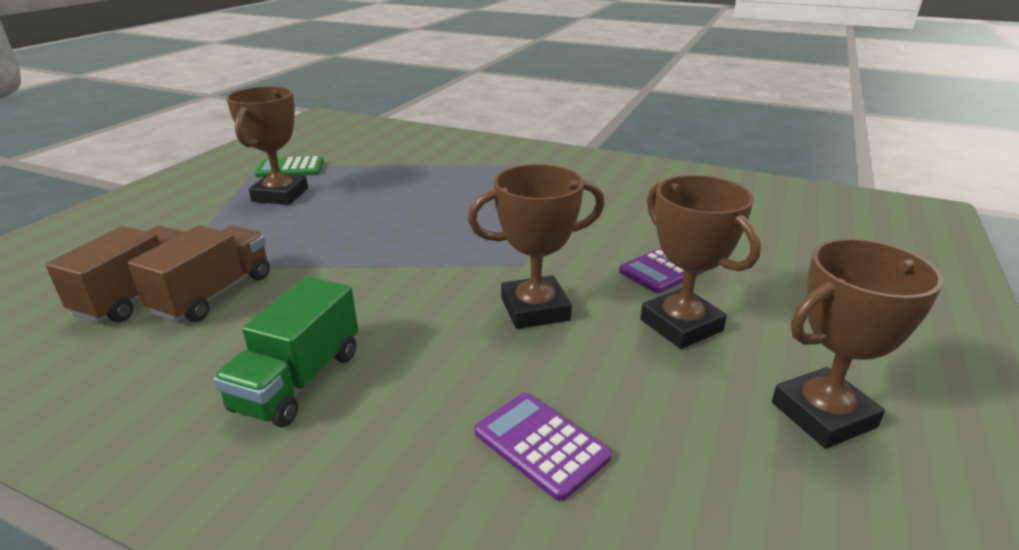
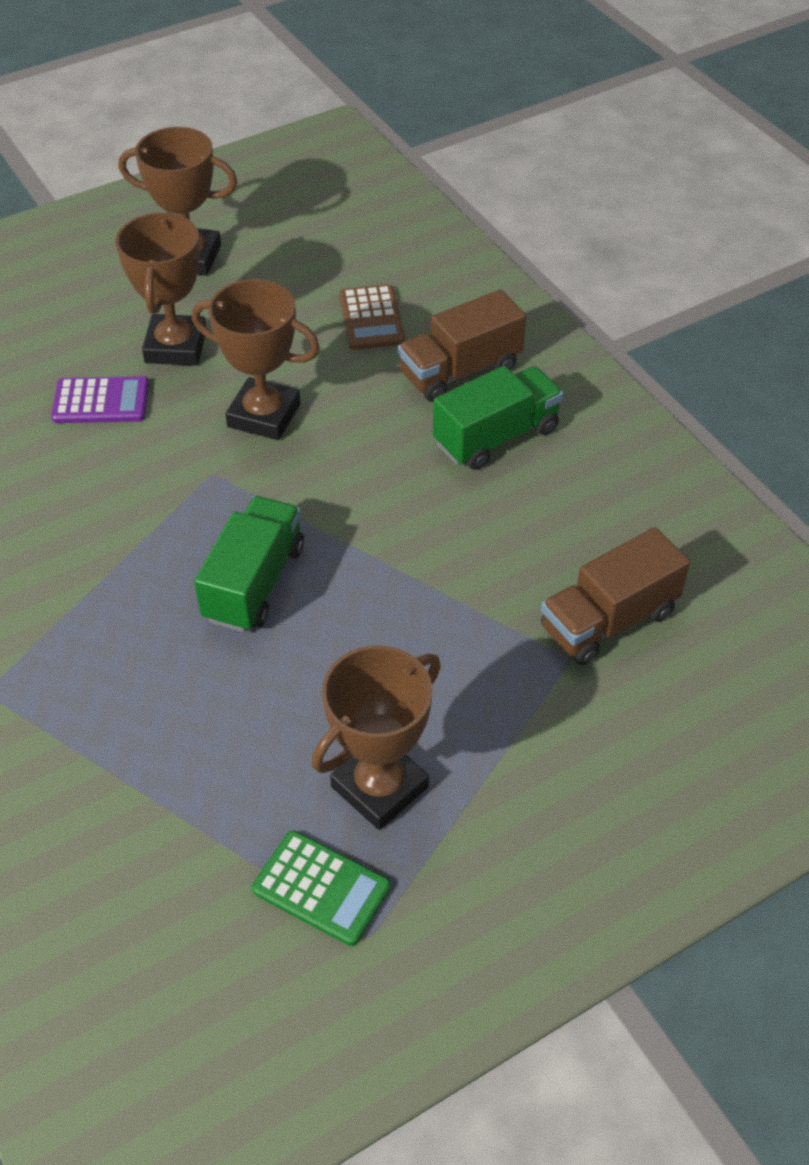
camera: 145 degrees left, 20 degrees up
(214, 294) = (534, 582): brown truck -> brown truck (460, 371)
(427, 230) = (254, 583): none -> green truck
(541, 444) = (371, 318): purple calculator -> brown calculator

